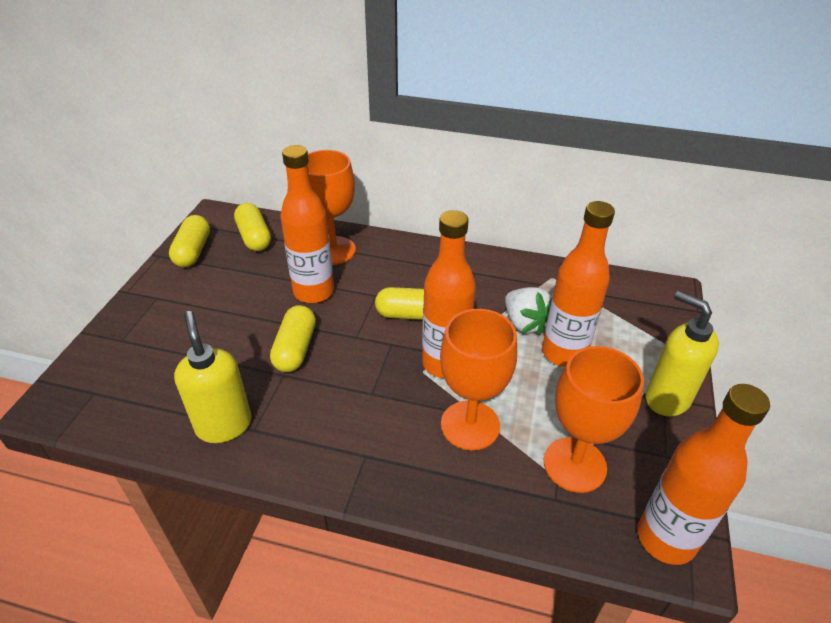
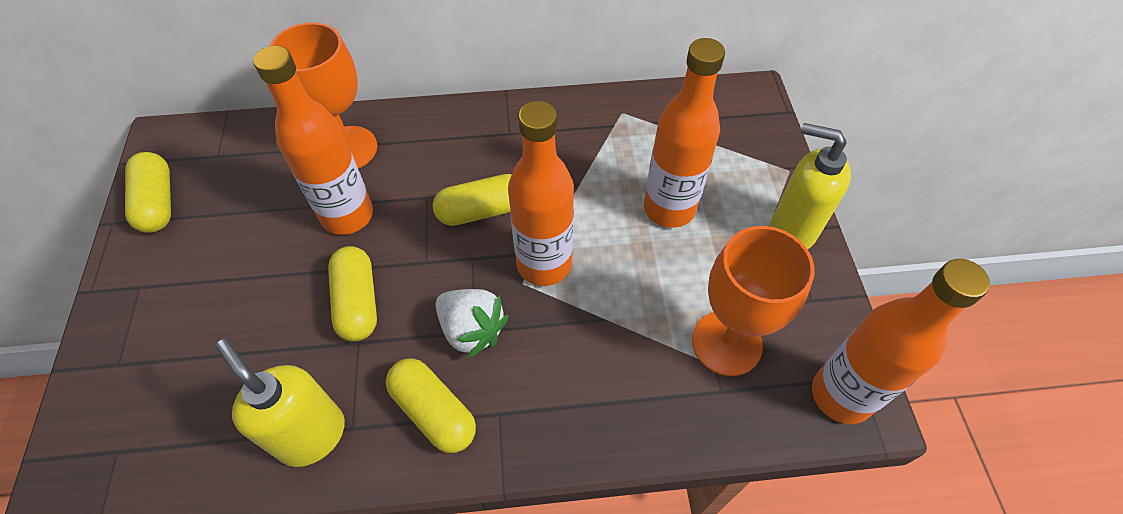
camera: 20 degrees left, 15 degrees up
(254, 237) = (234, 158): yellow capsule -> yellow capsule (434, 411)
(470, 425) = (601, 334): orange goblet -> none
(525, 323) = (614, 183): white strawberry -> white strawberry (472, 330)

